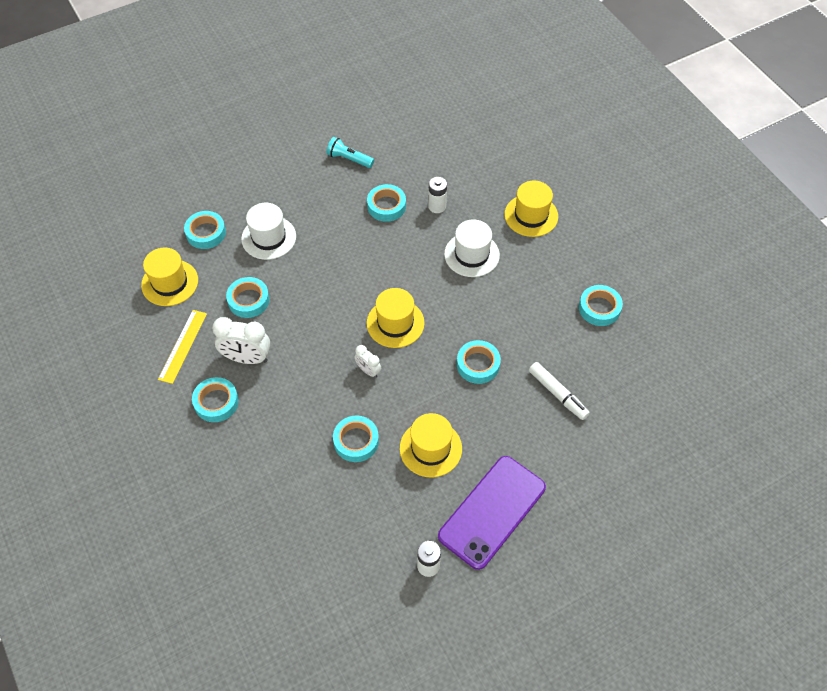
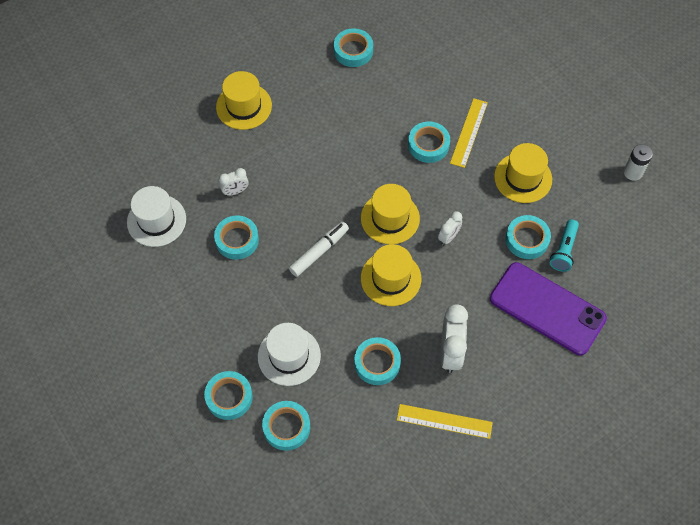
camera: 95 degrees left, 5 degrees up
(170, 283) = (362, 454): yellow hat -> yellow hat (390, 278)
(216, 402) = (507, 373): turquoise tape -> turquoise tape (229, 397)
(349, 159) = (167, 285): turquoise flashlight -> turquoise flashlight (564, 250)
(437, 206) = (235, 191): white battery -> white clock
(471, 254) = (298, 156): white hat -> white hat (156, 220)
(491, 404) = (469, 132): none -> yellow ruler
(492, 512) = (574, 128): purple phone -> purple phone (547, 308)
(557, 394) = (450, 82): white marker -> white marker (319, 252)

